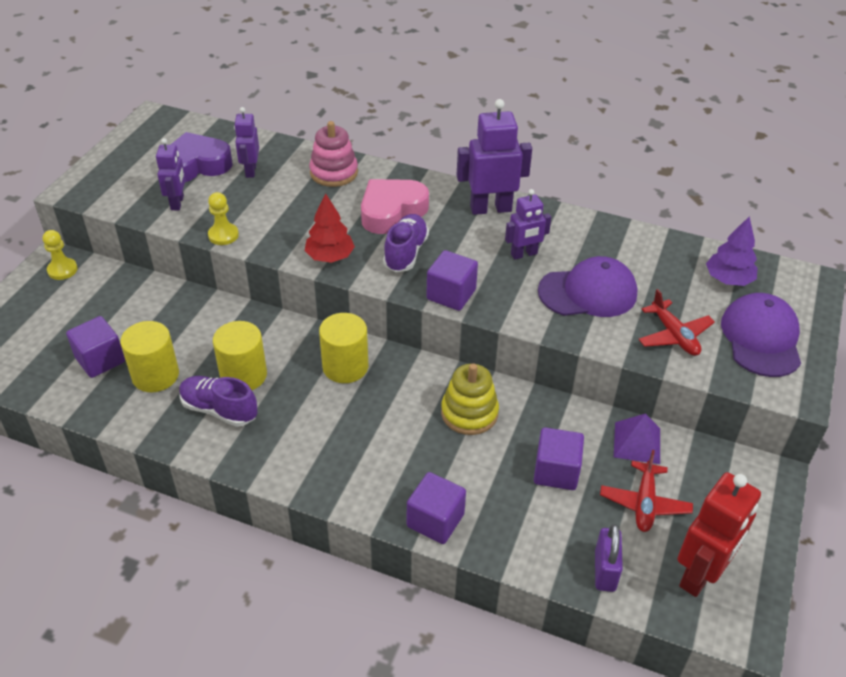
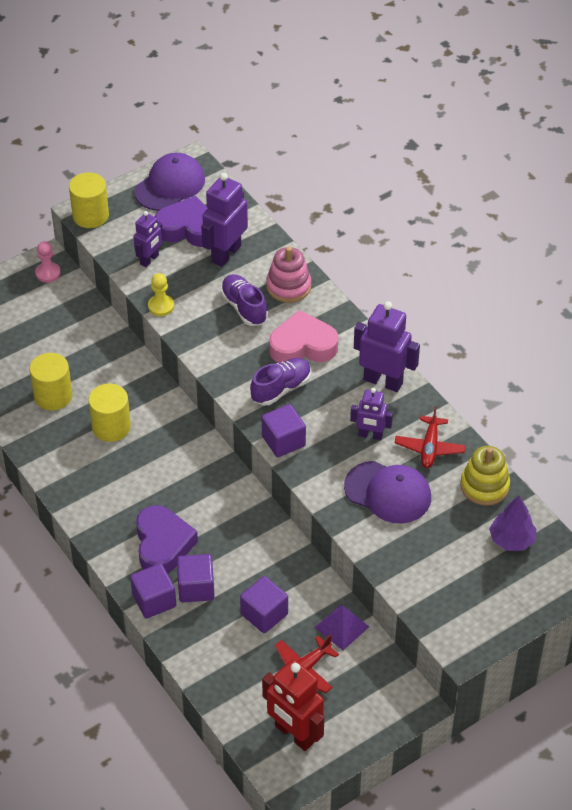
camera: 35 degrees right, 5 degrees up
(62, 270) = (48, 273): yellow pawn -> pink pawn
(100, 360) = (25, 364): purple cube -> purple cube (196, 588)
(219, 410) = (76, 445): purple shoe -> purple shoe (244, 307)
(250, 170) = (226, 254): purple robot -> purple robot, size x1.65
(330, 257) = (222, 364): red tree -> none
(345, 366) = (186, 457): yellow cylinder -> yellow cylinder (90, 215)
(394, 459) = (163, 544): none -> purple heart
(469, 413) = (242, 540): yellow stacking toy -> yellow stacking toy (484, 486)
(605, 571) = (233, 695): purple padlock -> none
(674, 336) = (417, 560): red plane -> red plane (429, 447)
(700, 574) = (294, 734): red robot -> red robot turned 60 degrees clockwise
(761, 338) = (483, 598): purple cap -> purple cap (170, 185)

